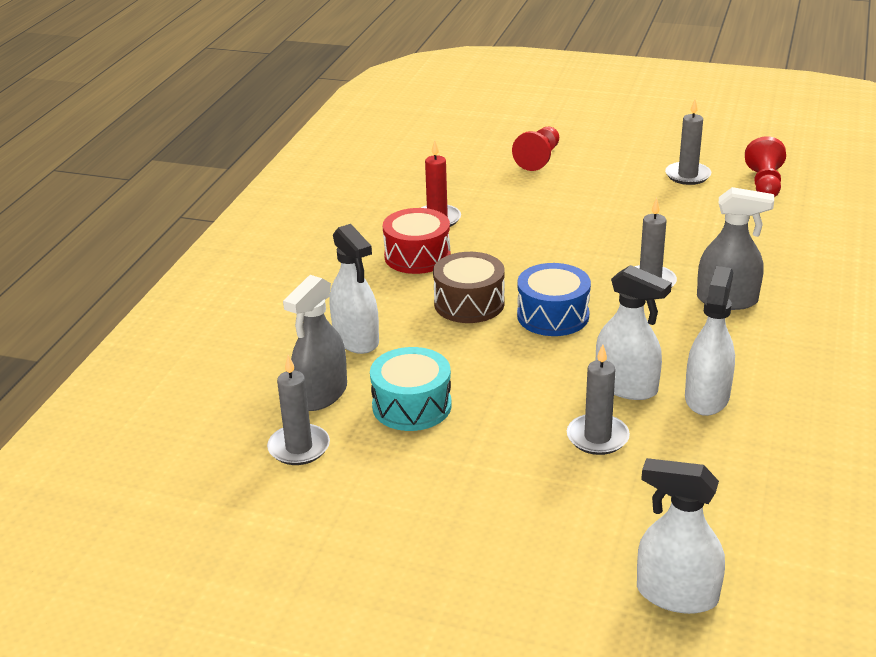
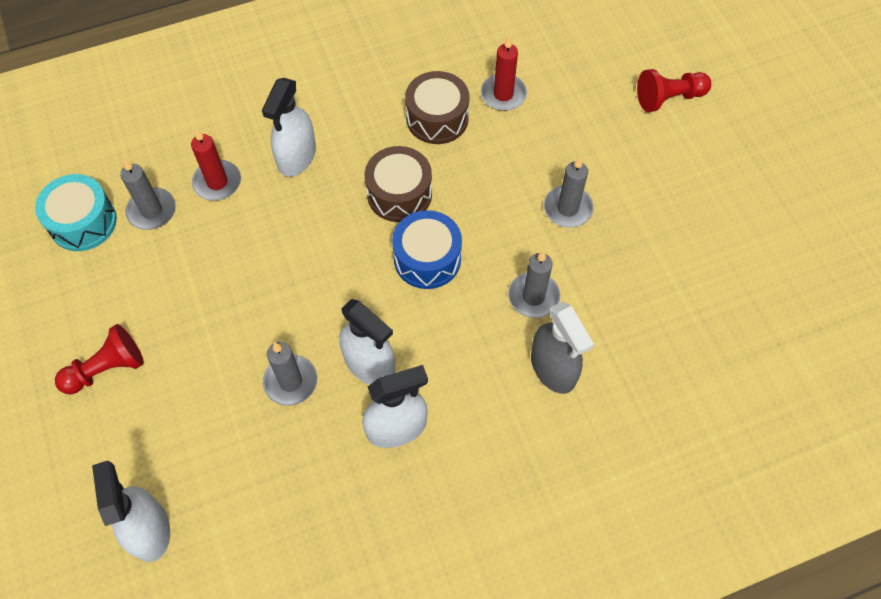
camera: 50 degrees right, 30 degrees up
(321, 394) = (217, 182): grey spray bottle -> red candle
(412, 406) = (243, 243): turquoise drum -> turquoise drum (83, 222)
(417, 256) = (437, 118): red drum -> brown drum
(626, 386) = (369, 364): white spray bottle -> white spray bottle turned 45 degrees counterclockwise
(687, 175) = (746, 224): grey candle -> grey candle (567, 208)
(764, 184) = (790, 293): red pawn -> red pawn (107, 369)

